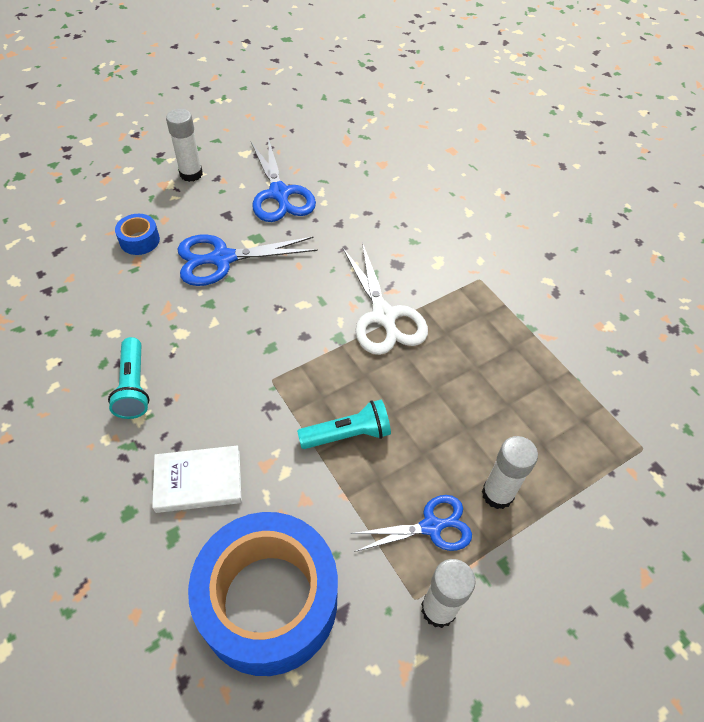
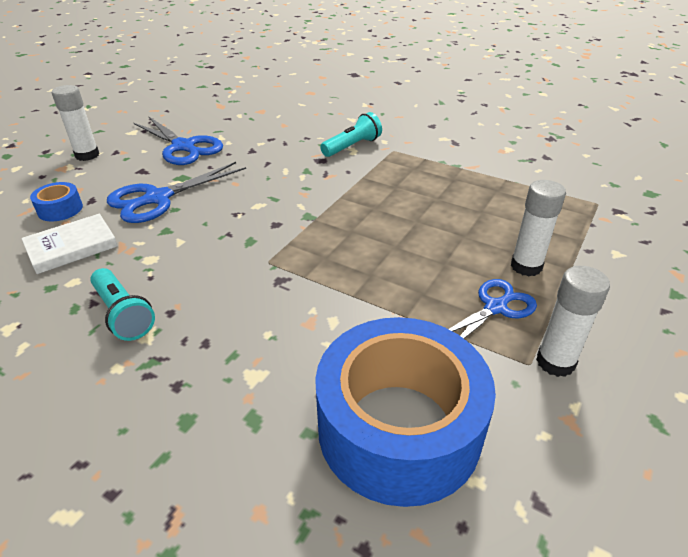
camera: 25 degrees left, 15 degrees down
(198, 481) = (249, 361): white book -> white book (72, 247)
(348, 434) = (370, 274): turquoise flashlight -> turquoise flashlight (352, 146)
(383, 316) = (336, 191): white scissors -> none

